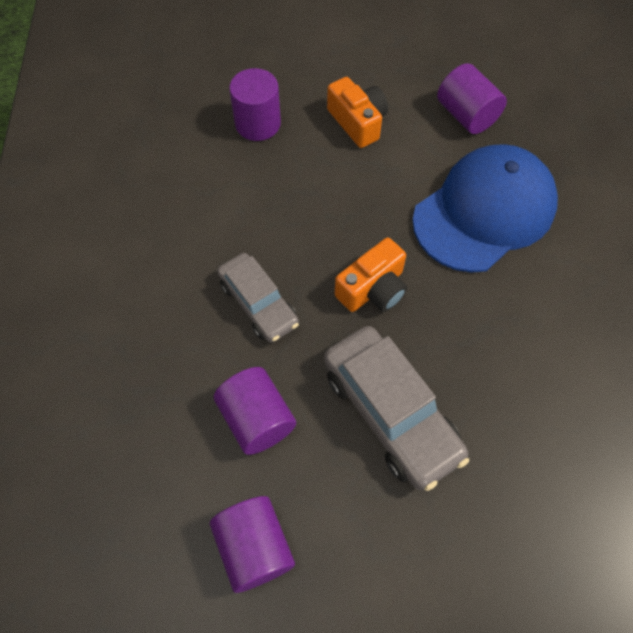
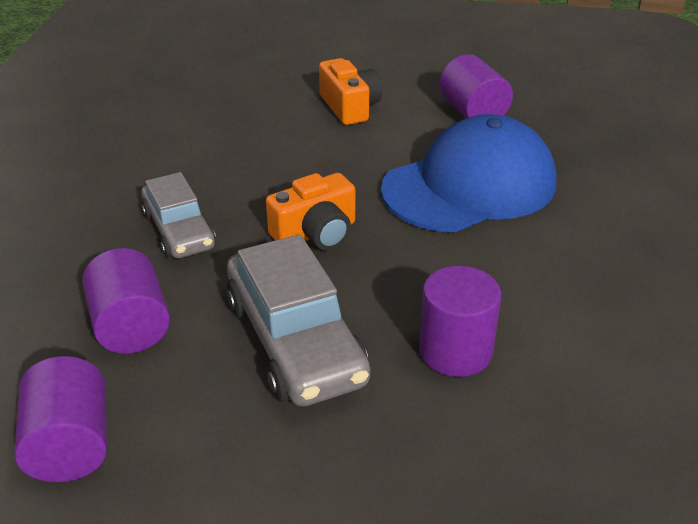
camera: 10 degrees right, 25 degrees down
(258, 123) = (241, 99): purple cylinder -> purple cylinder (455, 351)

